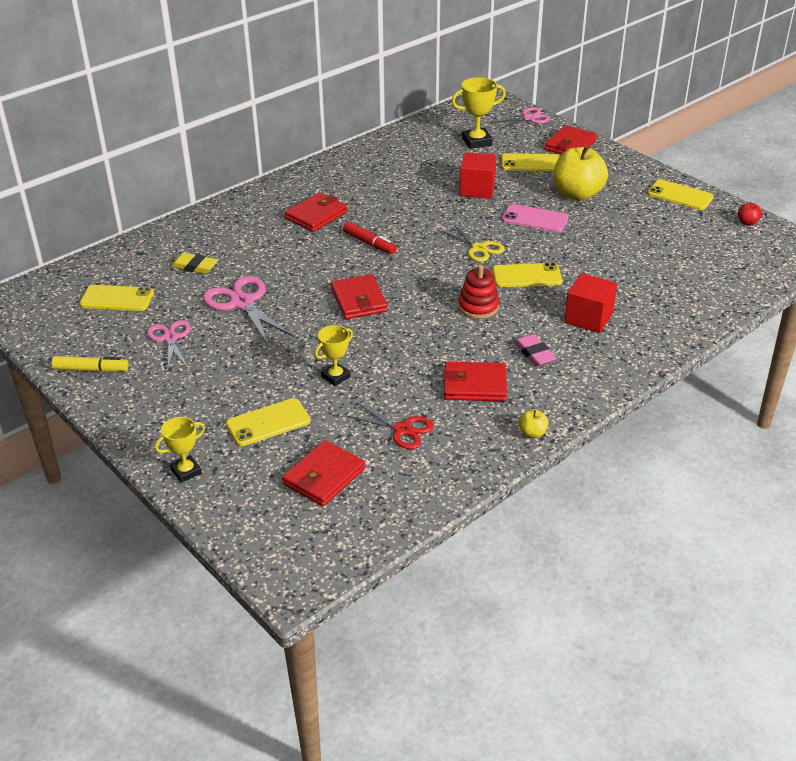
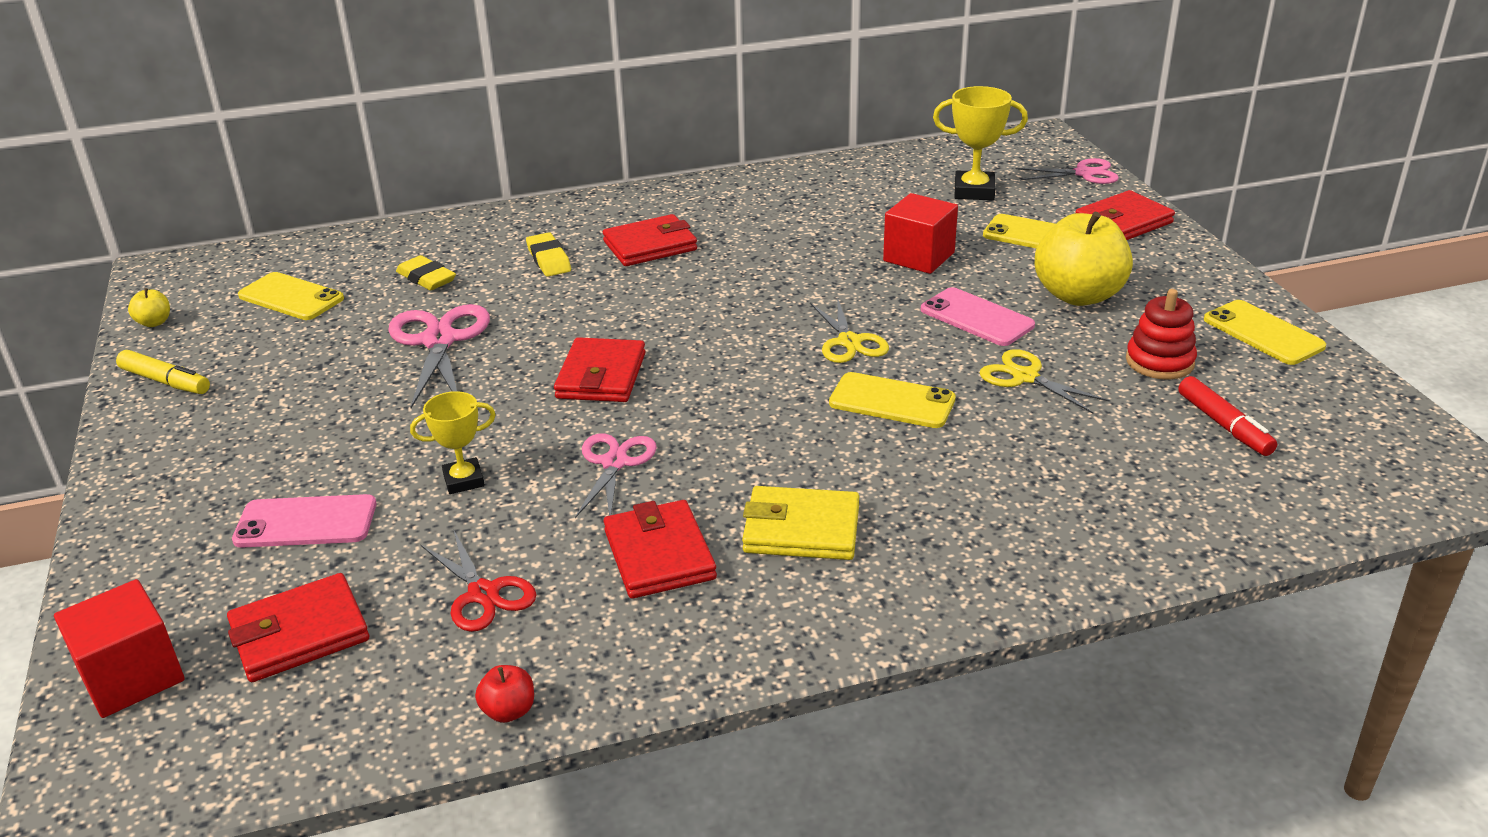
camera: 25 degrees right, 5 degrees down
(170, 338) = (302, 365): pink scissors -> pink scissors (614, 463)
(186, 471) = (129, 561): yellow trophy -> none
(261, 238) = (548, 259): none -> yellow eraser
(268, 422) = (306, 522): yellow phone -> pink phone
(369, 243) = (690, 299): red marker -> red marker (1224, 425)
(474, 385) = (659, 555): red wallet -> red wallet turned 45 degrees clockwise
(478, 307) = (772, 430): red stacking toy -> red stacking toy (1159, 362)
(532, 433) = (684, 667): yellow apple -> yellow apple (154, 322)
(534, 353) = (801, 529): pink eraser -> yellow wallet
(583, 246) = (1025, 377): none -> yellow scissors
(588, 318) = (942, 495): red cube -> red cube (132, 676)
(747, 222) = (1365, 404): red apple -> red apple (509, 711)

